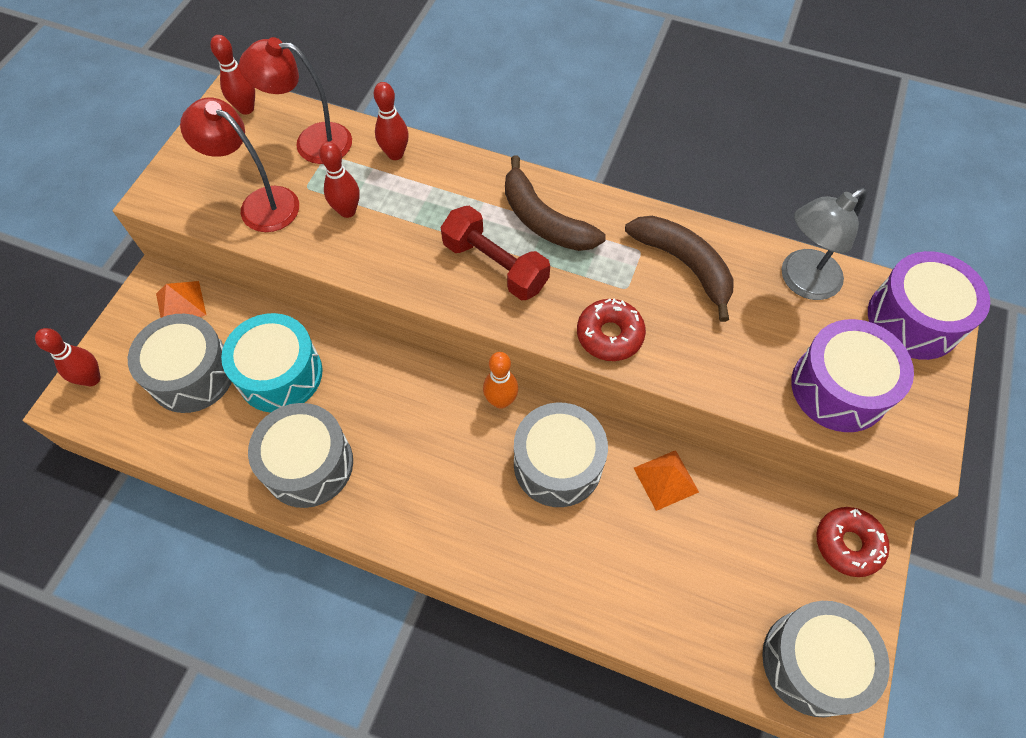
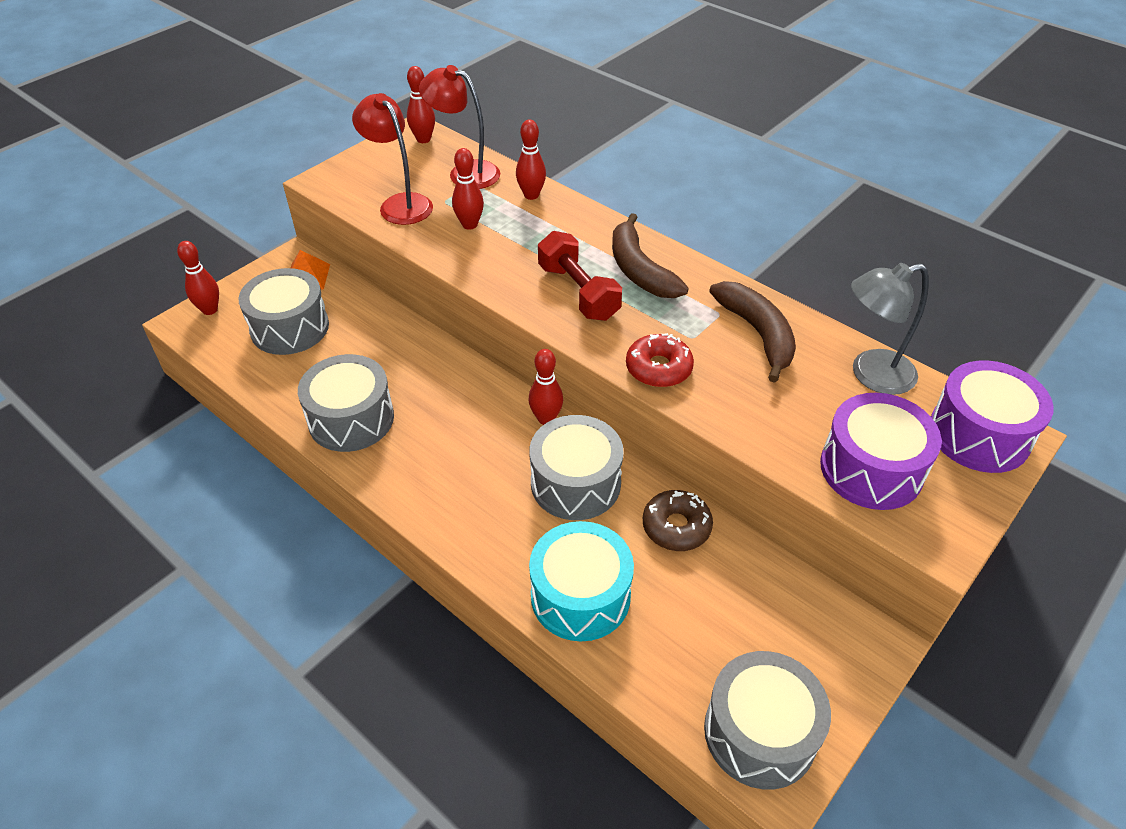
camera: 20 degrees right, 15 degrees down
(280, 374) = (362, 346): turquoise drum -> turquoise drum (580, 596)
(501, 401) = (546, 419): orange bowling pin -> red bowling pin
(666, 479) = (676, 527): orange pyramid -> brown donut
(848, 544) = (846, 639): red donut -> none

